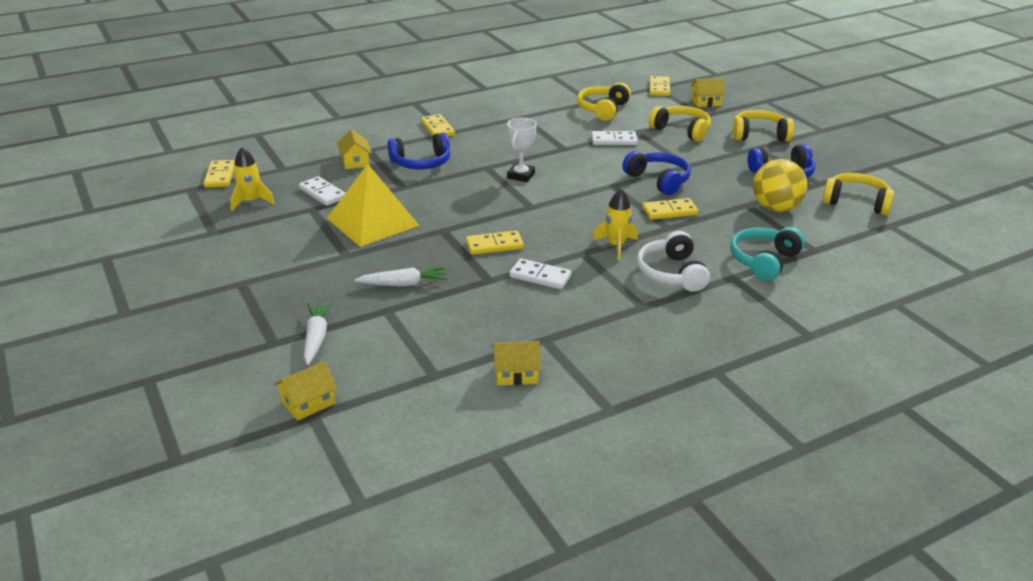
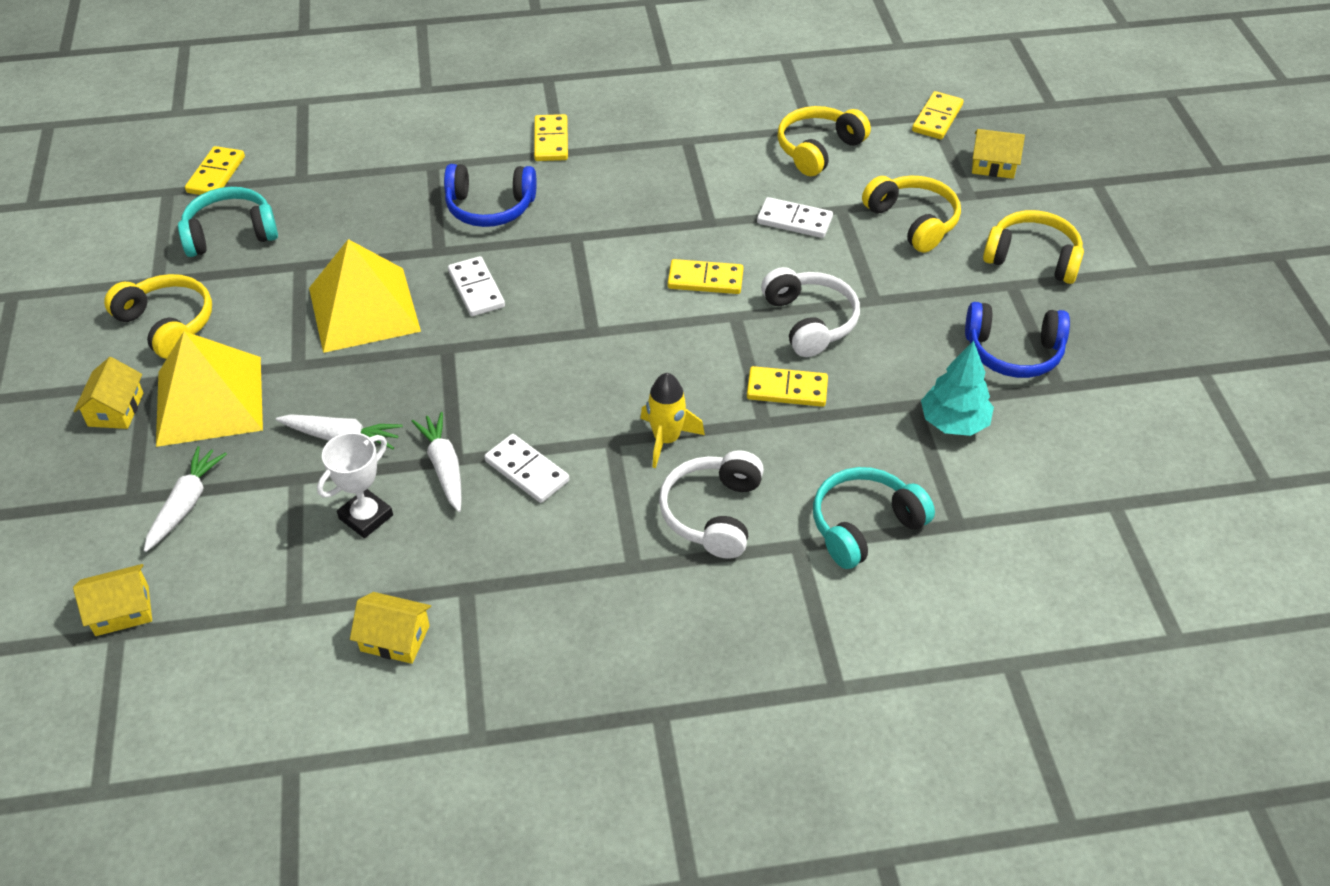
camera: 20 degrees right, 15 degrees up
(251, 202) = (230, 233): yellow rocket -> turquoise headphones
(295, 284) = (209, 400): none -> yellow pyramid
(322, 193) = (328, 238): white domino -> white domino (476, 289)
(355, 161) = (403, 185): yellow house -> yellow house (116, 409)
(484, 285) = (444, 467): none -> white carrot
(494, 245) = (499, 395): yellow domino -> yellow domino (705, 280)
(521, 176) = (614, 265): white trophy -> white trophy (366, 517)
(658, 180) = (809, 321): blue headphones -> white headphones
(775, 208) = (953, 422): yellow ball -> turquoise tree
(856, 202) = (1093, 442): yellow headphones -> yellow headphones (167, 324)

